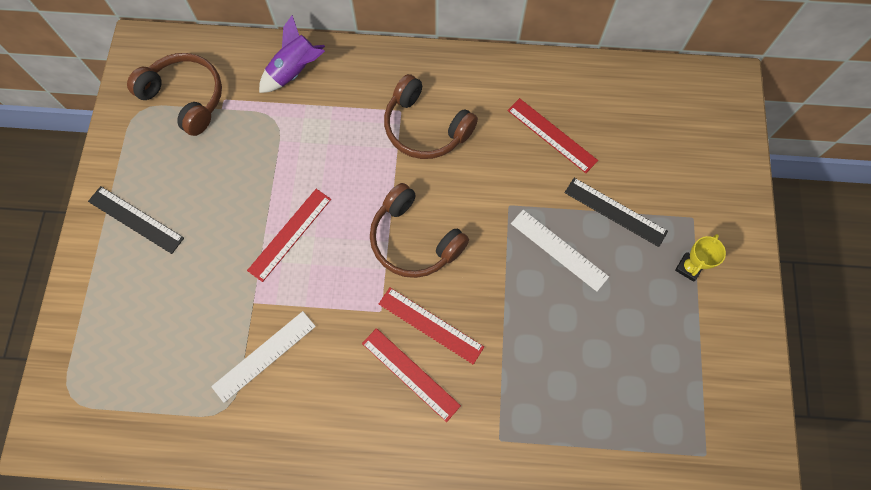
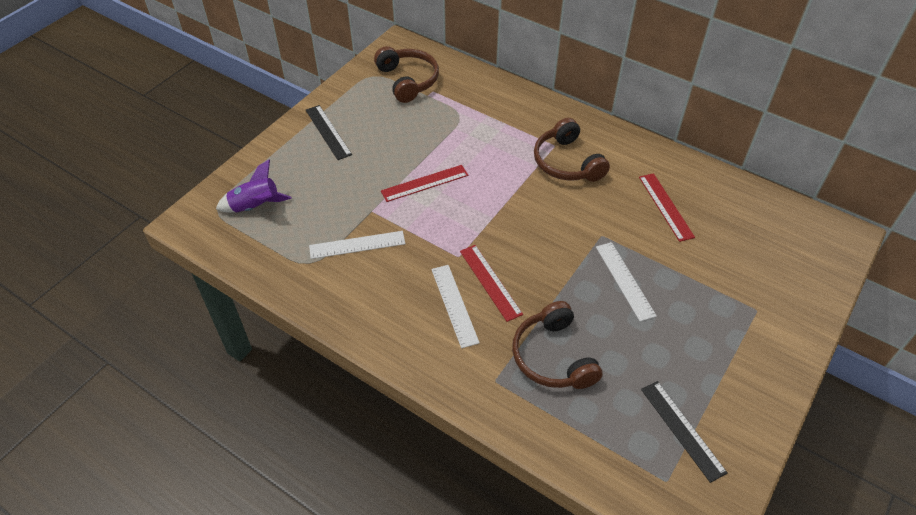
camera: 30 degrees right, 20 degrees down
(295, 72) = (492, 94): purple rocket -> purple rocket (255, 207)
(410, 374) = (454, 305): red ruler -> white ruler
(414, 240) = (513, 225): brown headphones -> brown headphones (553, 357)
(615, 211) = (689, 276): black ruler -> black ruler (682, 430)
(688, 267) = (732, 342): yellow trophy -> none

